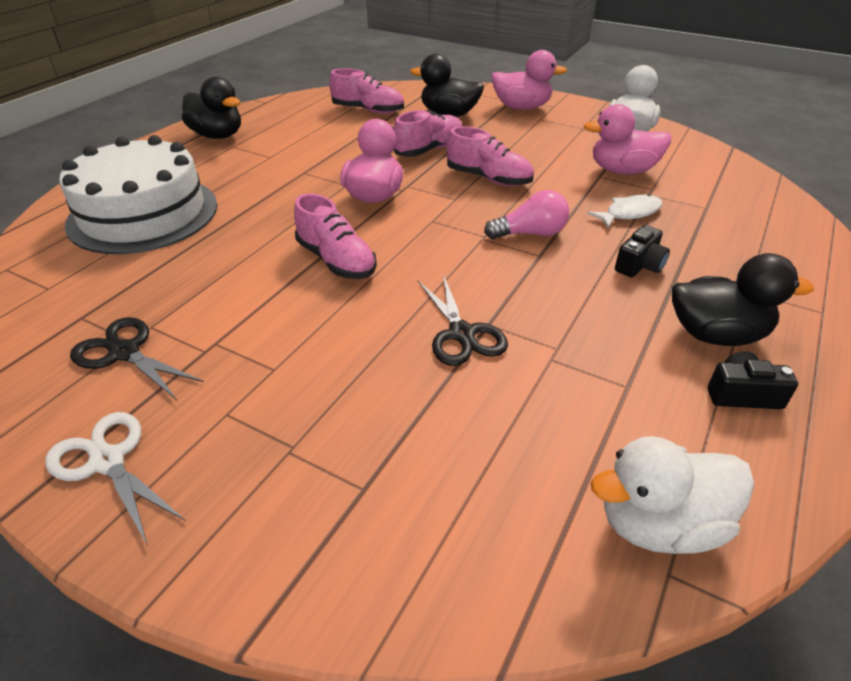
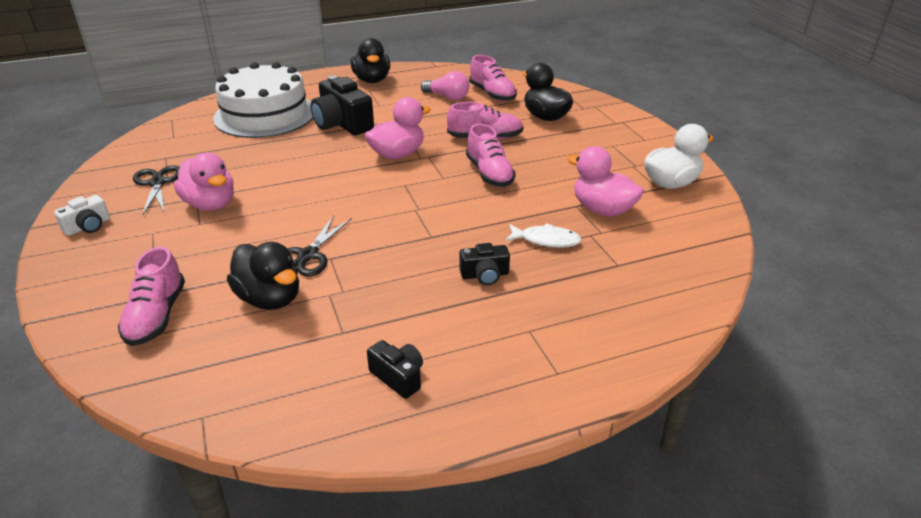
camera: 40 degrees right, 5 degrees down
(107, 461) = (88, 226): white scissors -> white camera
(260, 189) = (342, 124): none -> black camera
(336, 261) = (313, 184): pink shoe -> pink shoe (156, 316)
(521, 107) = (614, 131): pink duck -> pink duck (210, 204)
(530, 233) = (450, 221): pink light bulb -> pink light bulb (447, 97)
(659, 524) = (236, 397): white duck -> none
(716, 334) = (450, 339): black duck -> black duck (270, 298)

